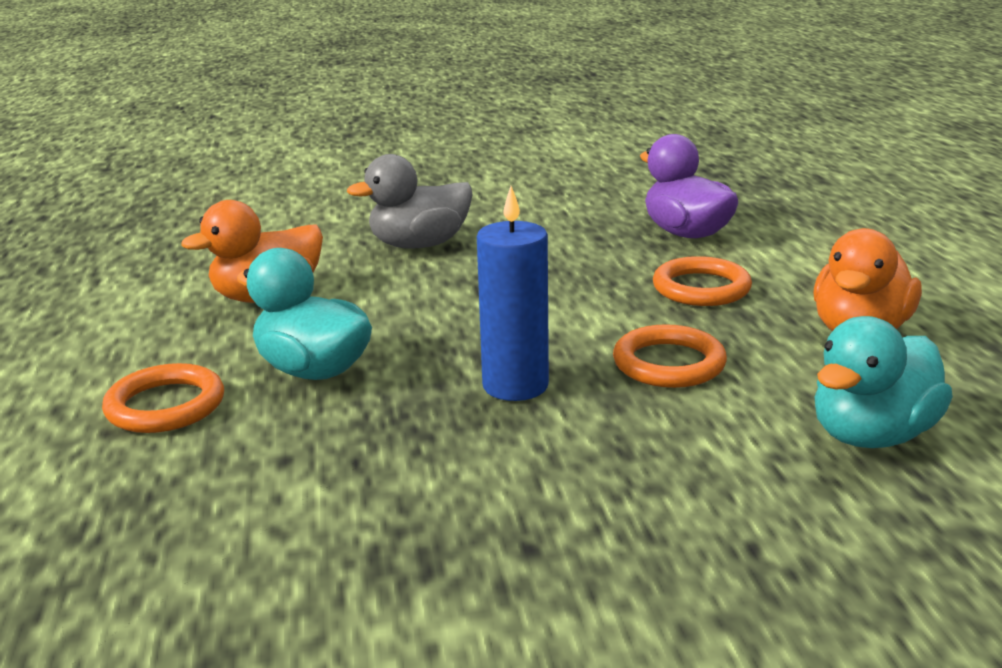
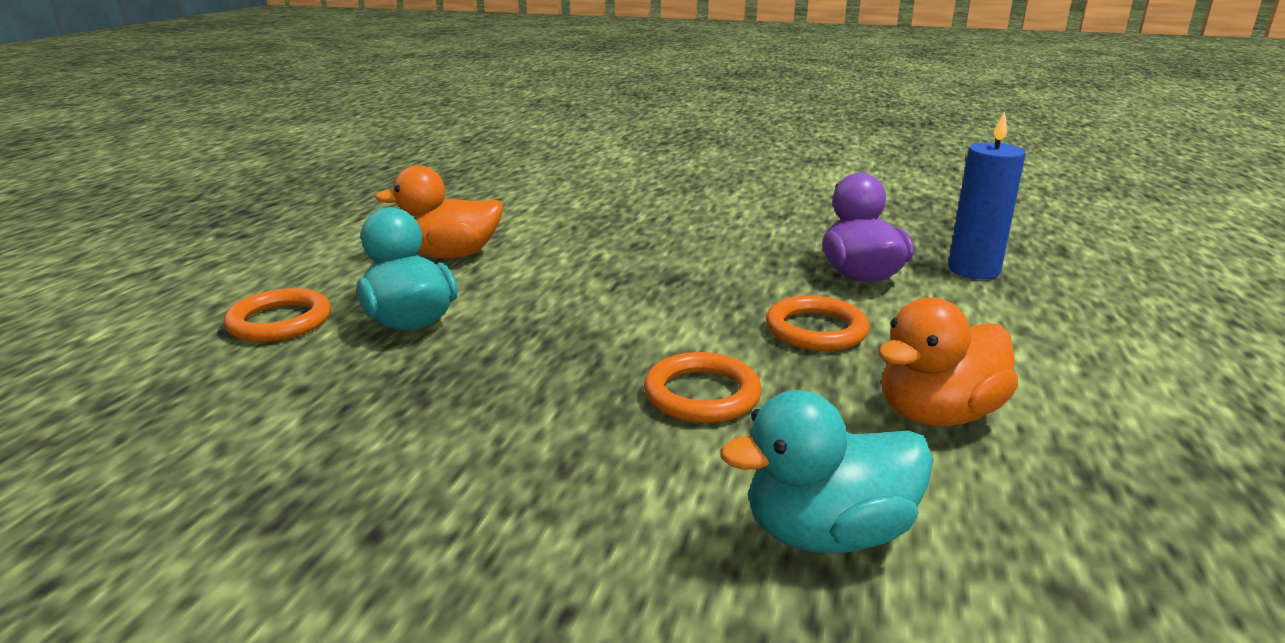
camera: 25 degrees right, 0 degrees up
(419, 245) = (612, 238): grey duck -> none
(515, 385) = (544, 377): blue candle -> blue candle (973, 270)

